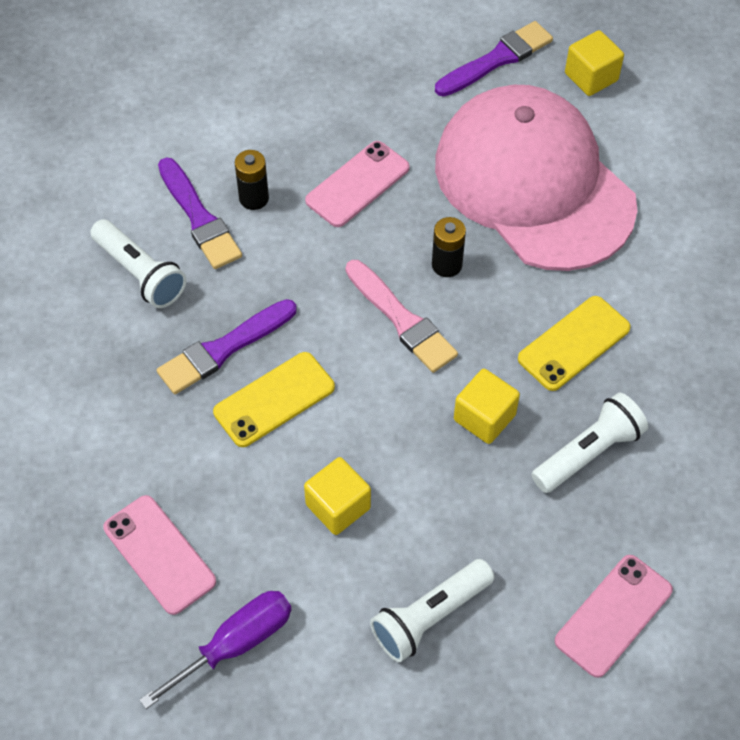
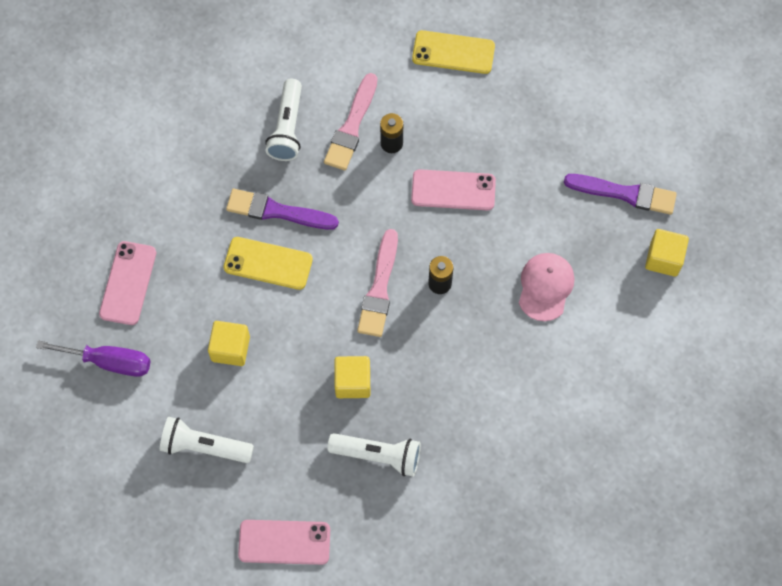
camera: 50 degrees right, 10 degrees up
(199, 218) = (351, 126): purple brush -> pink brush
(533, 183) = (545, 287): pink cap -> pink cap, size x0.41
(574, 343) = (447, 394): yellow phone -> yellow phone (453, 52)

